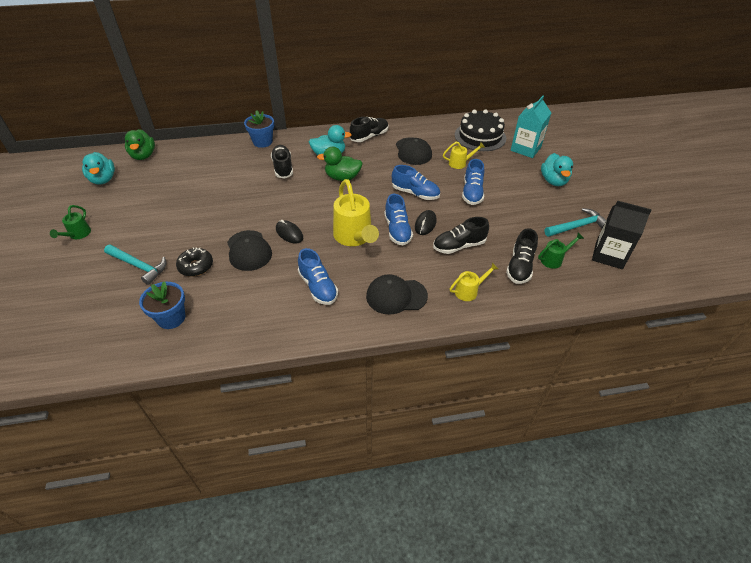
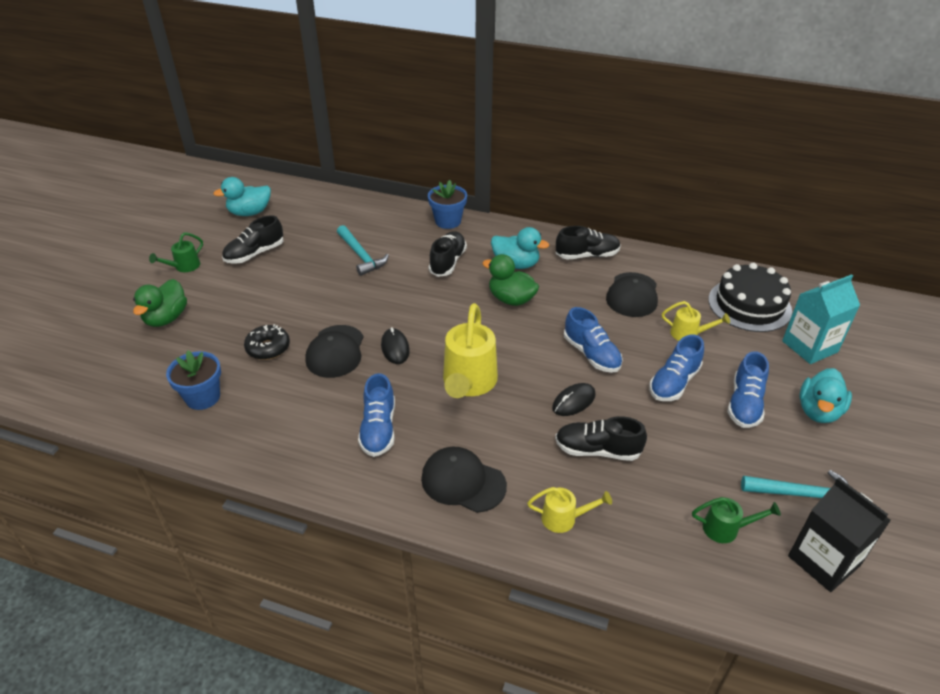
camera: 30 degrees right, 5 degrees down
(103, 179) = (250, 212): turquoise duck -> turquoise duck turned 60 degrees clockwise
(139, 266) = (214, 325): turquoise hammer -> turquoise hammer (361, 256)
(143, 156) = (307, 197): green duck -> green duck (166, 318)
(397, 230) = (529, 395): blue shoe -> blue shoe (744, 404)
(520, 267) = (664, 517): black shoe -> black shoe (255, 254)

